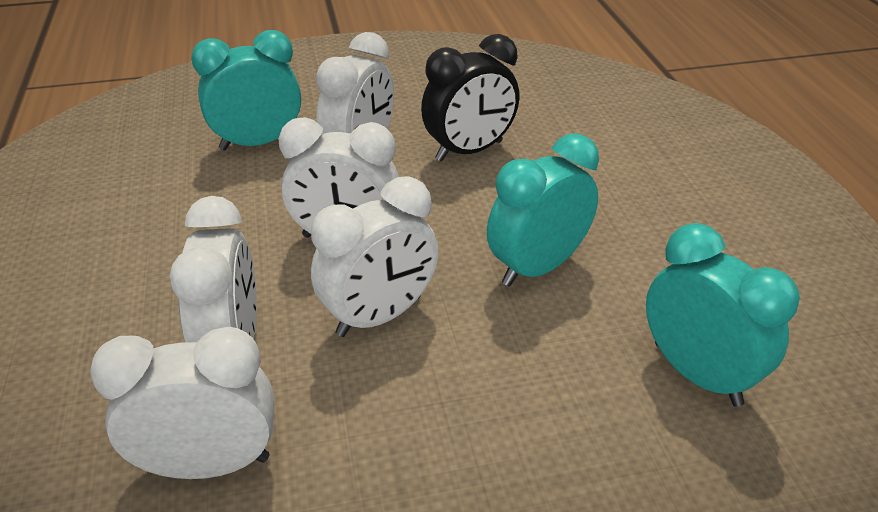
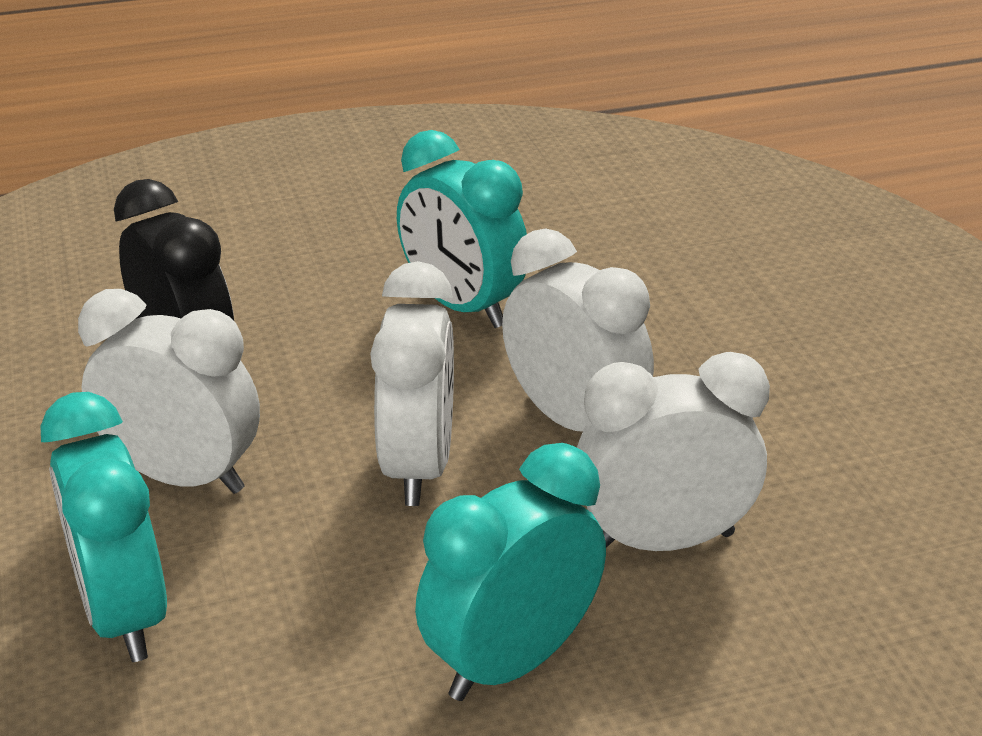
camera: 95 degrees left, 5 degrees down
(209, 464) = (846, 523): white clock -> none
(697, 373) = (611, 219): turquoise clock -> turquoise clock (511, 661)

